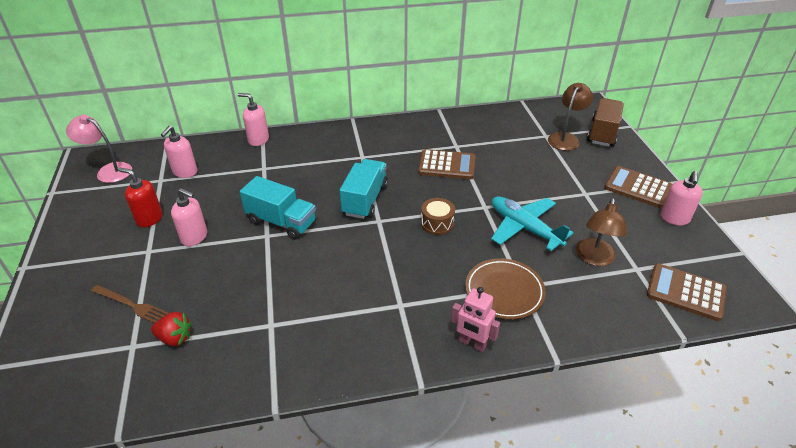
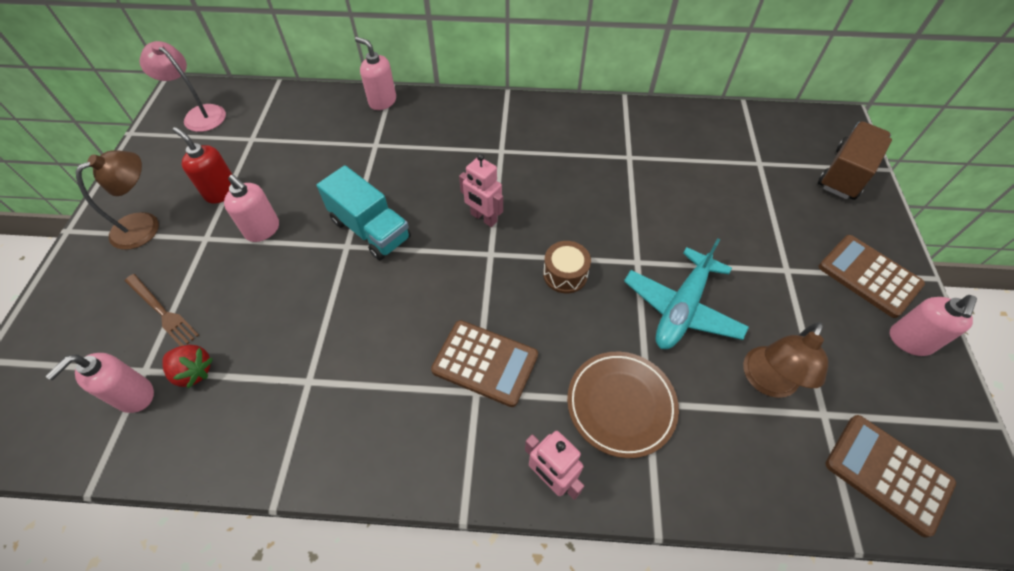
camera: 15 degrees right, 15 degrees up
(185, 172) = (282, 133): pink soap dispenser -> pink soap dispenser (134, 395)
(365, 200) = (483, 218): turquoise truck -> pink robot
(447, 165) = (607, 185): brown calculator -> brown calculator (485, 363)
(524, 228) = (681, 308): turquoise plane -> turquoise plane turned 120 degrees counterclockwise
(565, 138) = (787, 172): brown lamp -> brown lamp (145, 225)

